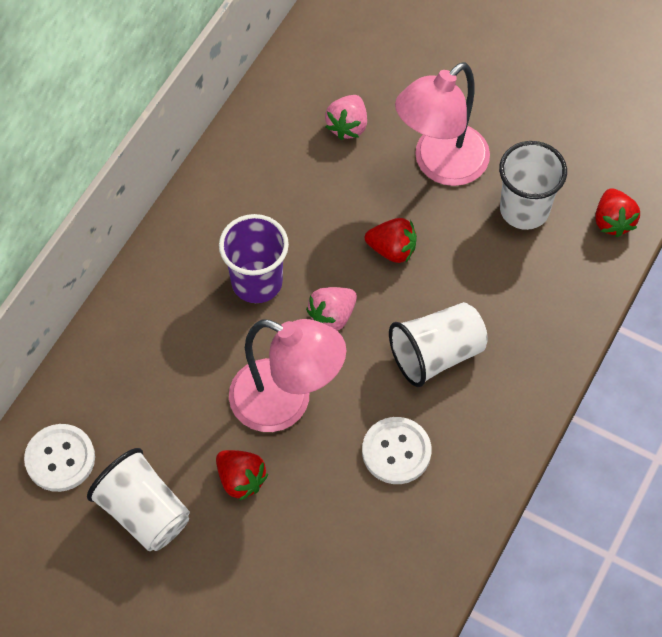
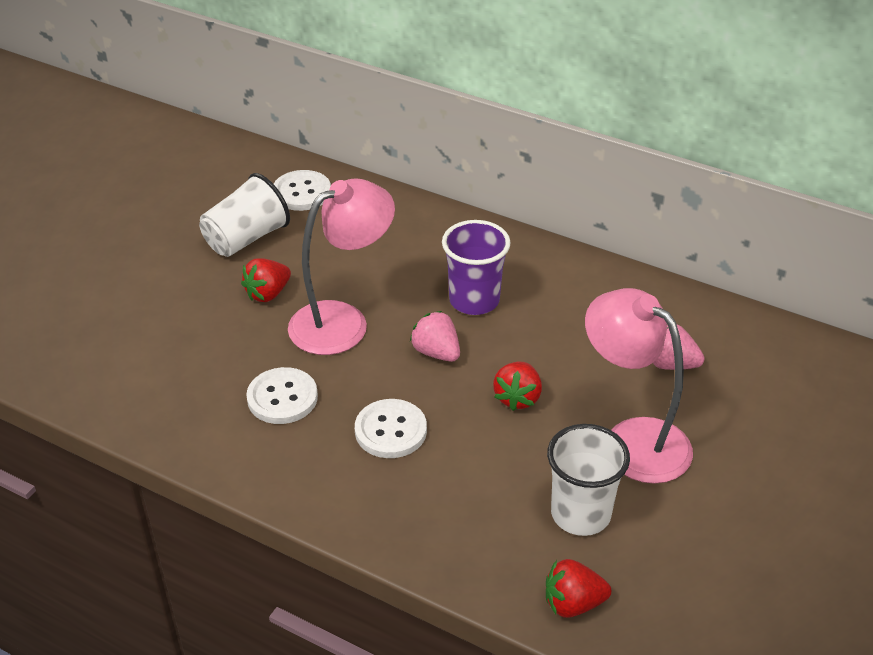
camera: 90 degrees right, 20 degrees down
(286, 403) = (343, 321): pink lamp -> pink lamp turned 150 degrees counterclockwise
(436, 354) = (390, 430): white cup -> white button

